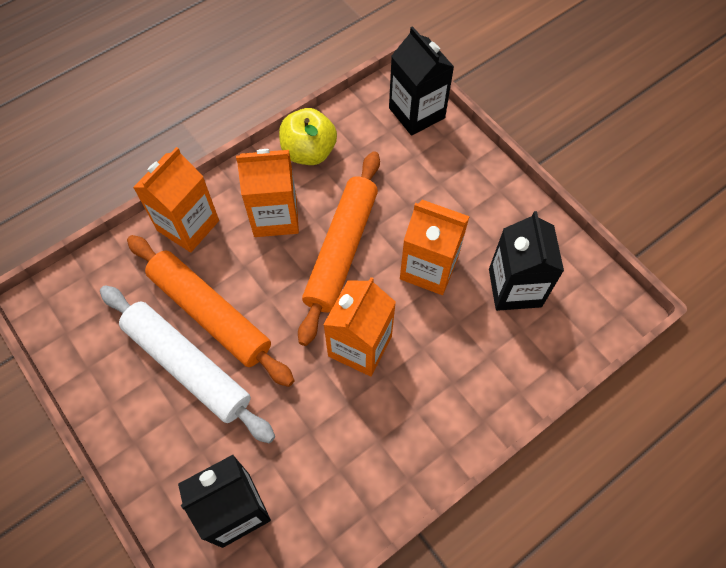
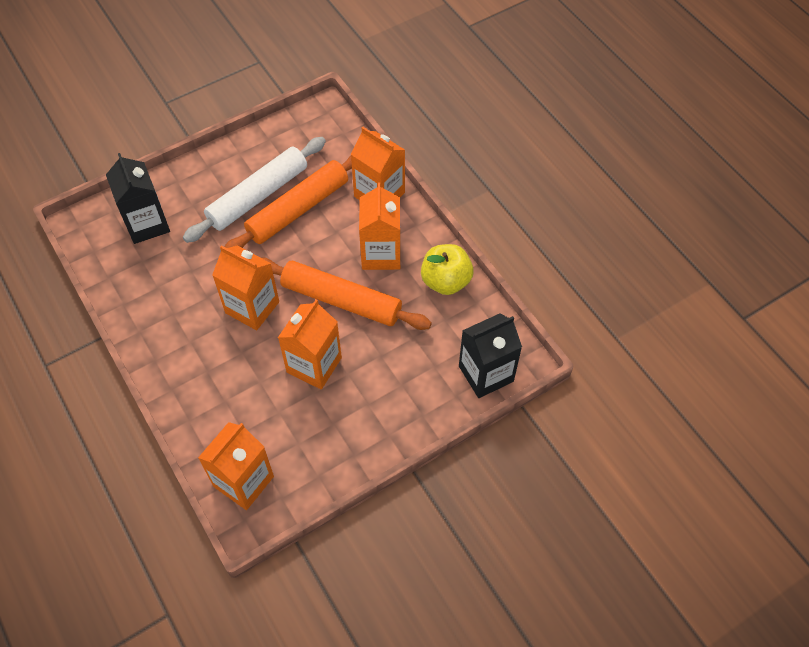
camera: 95 degrees right, 5 degrees down
(514, 288) = (284, 432): black carton -> none
(579, 319) = (243, 481): none -> orange carton

